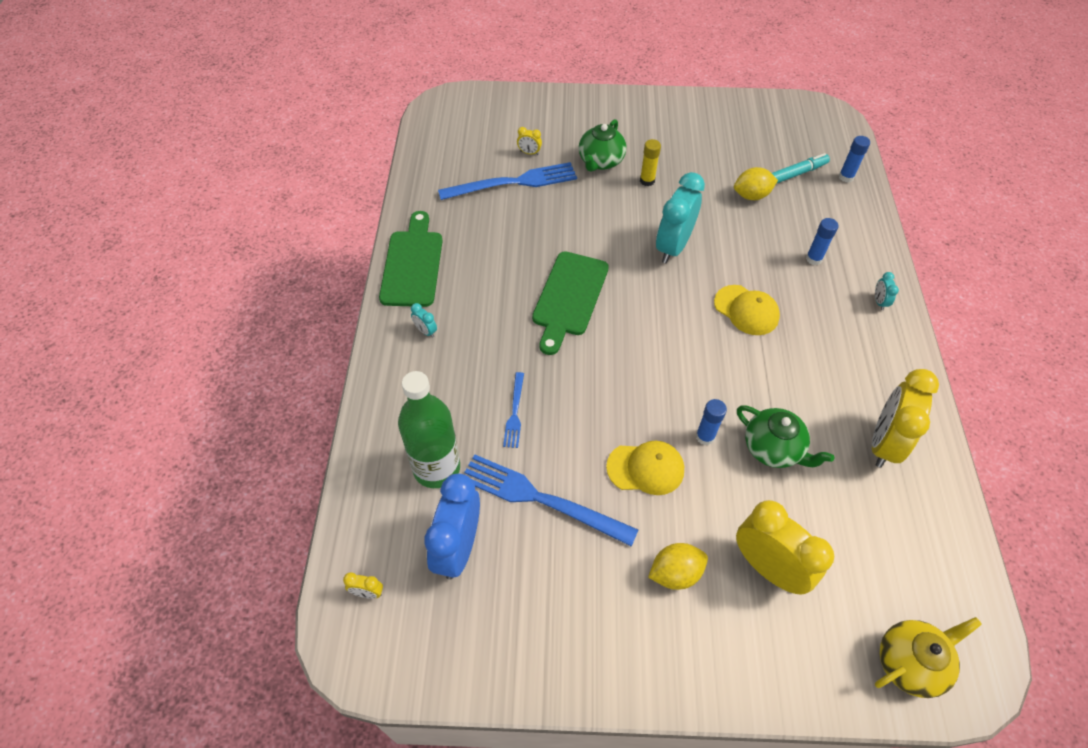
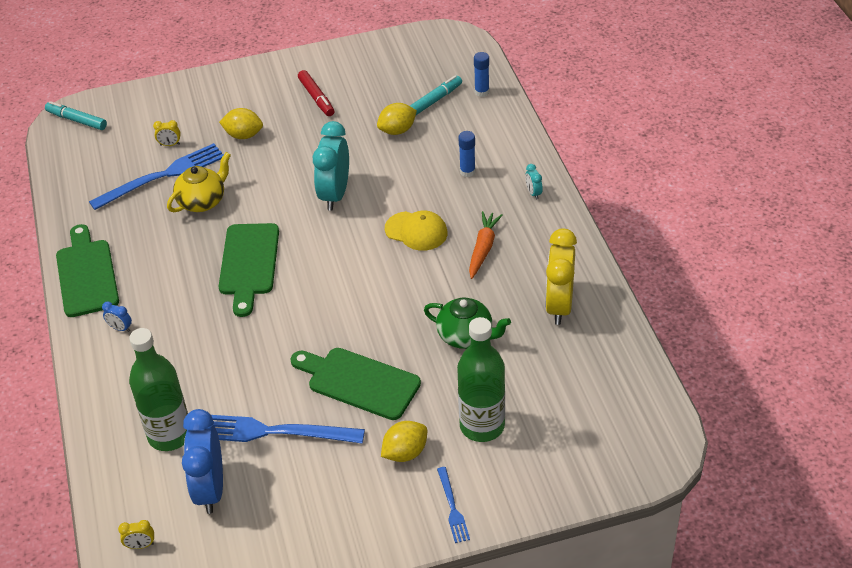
camera: 15 degrees left, 10 degrees down
(425, 331) = (120, 328): turquoise clock -> blue clock
(453, 107) = (77, 120): none -> turquoise marker
(514, 412) = (227, 372): blue fork -> blue fork (452, 507)
(600, 161) = (243, 135): green teapot -> yellow lemon
(645, 468) = (359, 382): yellow cap -> green cutting board
(647, 181) = (294, 142): yellow glue stick -> none
(680, 141) = (316, 98): none -> red marker
(705, 437) = (404, 343): blue glue stick -> none
(768, 567) = (482, 426): yellow clock -> green bottle
(813, 350) = (483, 248): none -> orange carrot
(910, 662) = (610, 458): yellow teapot -> yellow teapot (202, 201)

